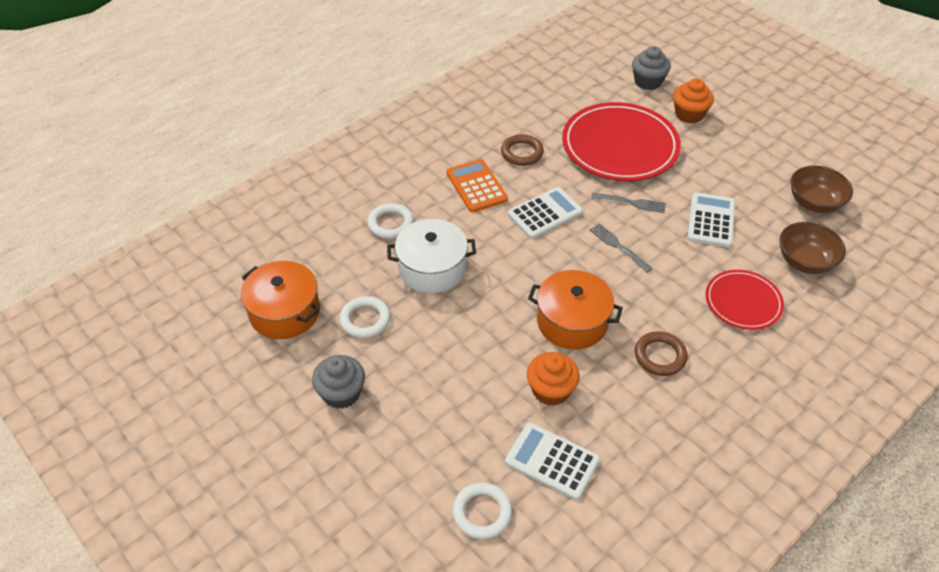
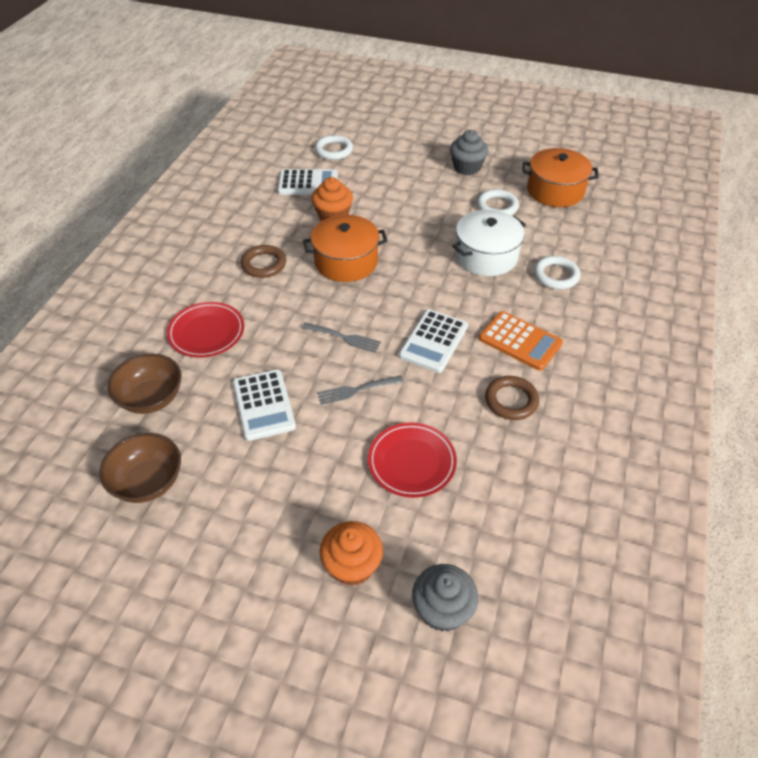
camera: 150 degrees right, 0 degrees up
(620, 146) = (412, 462): red plate -> red plate, size x0.56

